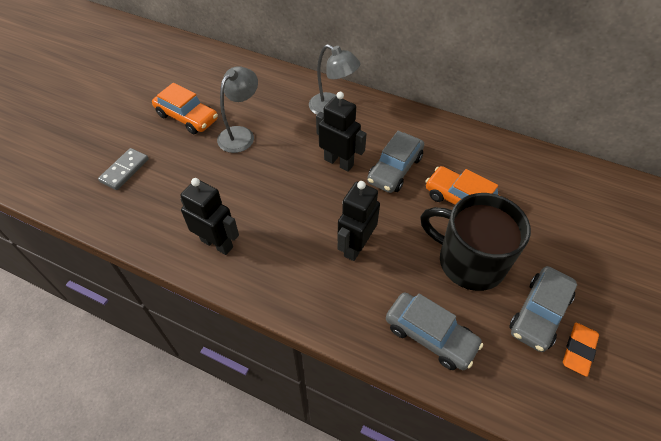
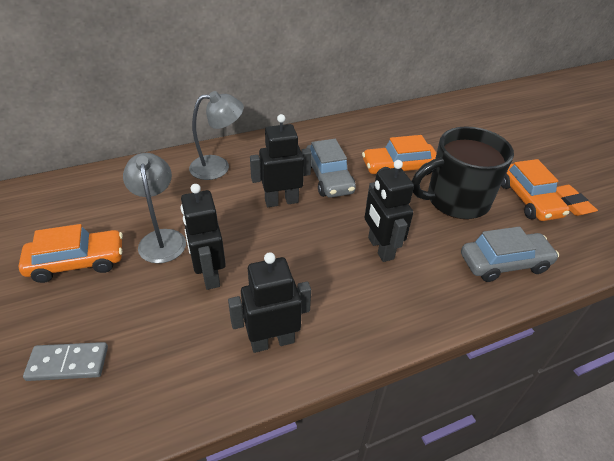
camera: 50 degrees left, 10 degrees down
(125, 170) = (68, 363): grey domino -> grey domino turned 75 degrees counterclockwise
(237, 177) = (209, 274): none -> black robot
(539, 313) = (528, 199): grey car -> orange car

